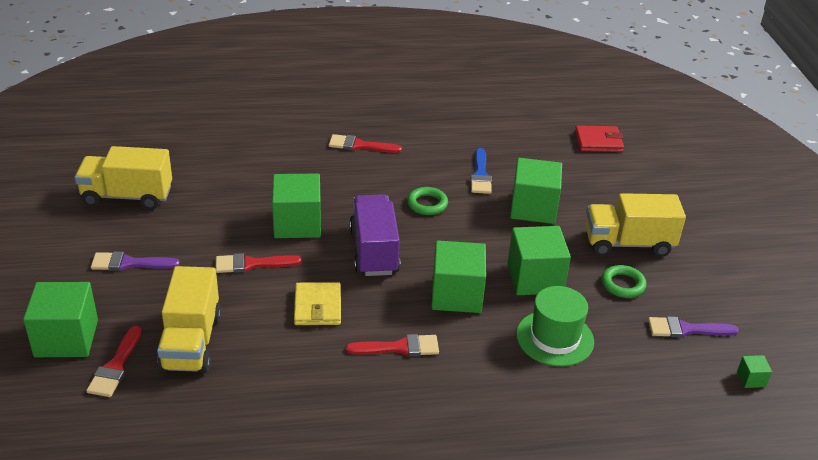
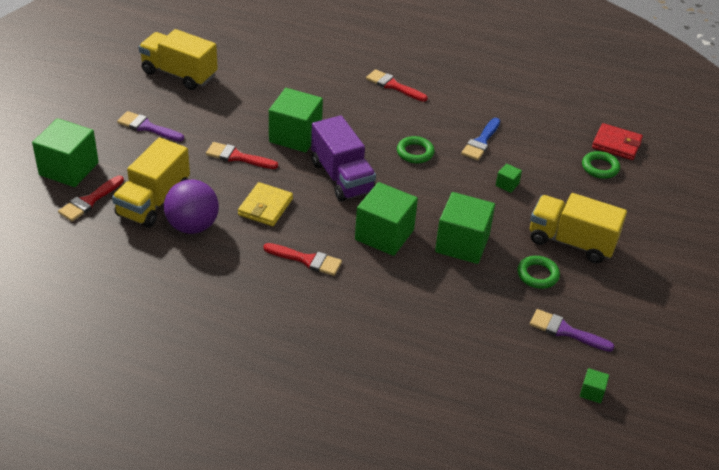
camera: 25 degrees right, 5 degrees up
(253, 354) = (192, 226): none -> purple ball
(374, 251) = (342, 177): purple truck -> purple truck turned 135 degrees clockwise
(533, 208) = (507, 184): green cube -> green cube, size x0.42
(555, 338) = (441, 297): green hat -> none
(600, 167) = (600, 167): none -> green ring

